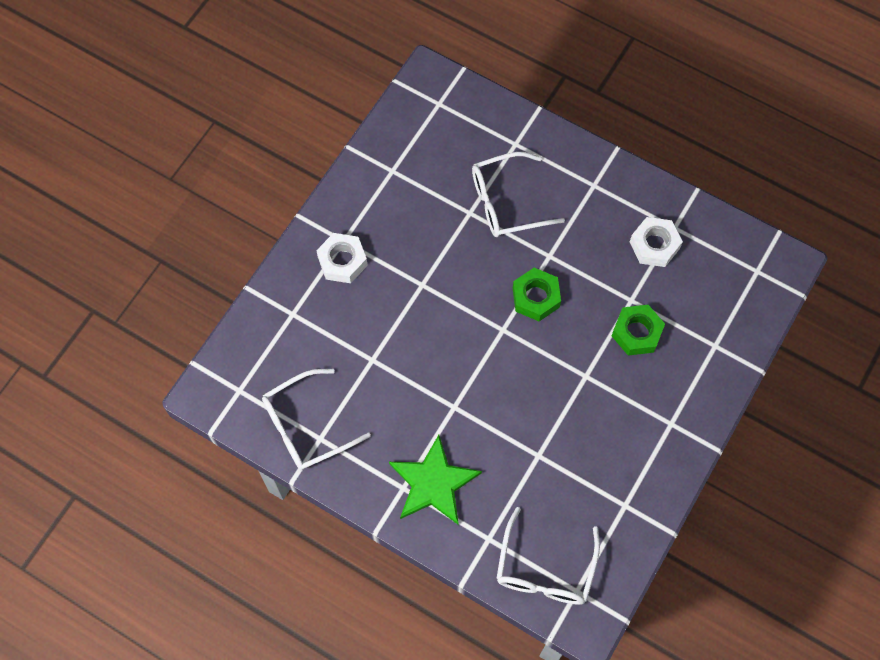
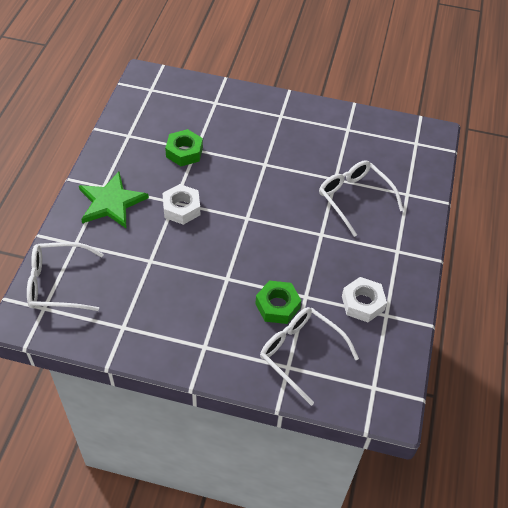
camera: 70 degrees right, 15 degrees down
(306, 426) = (135, 126): white glasses -> white glasses (301, 353)
(342, 261) = (264, 118): white nut -> white nut (181, 208)
(536, 297) = (282, 233): green nut -> green nut (184, 152)

